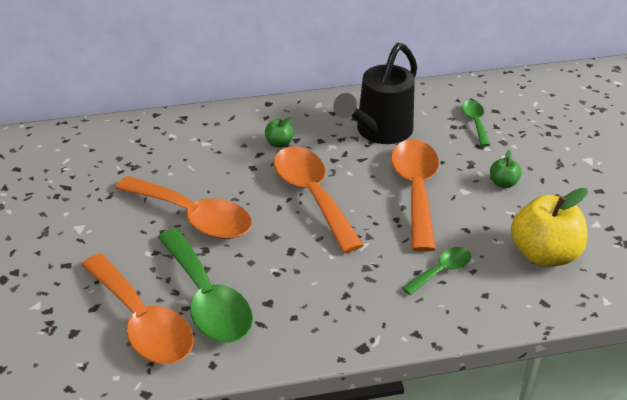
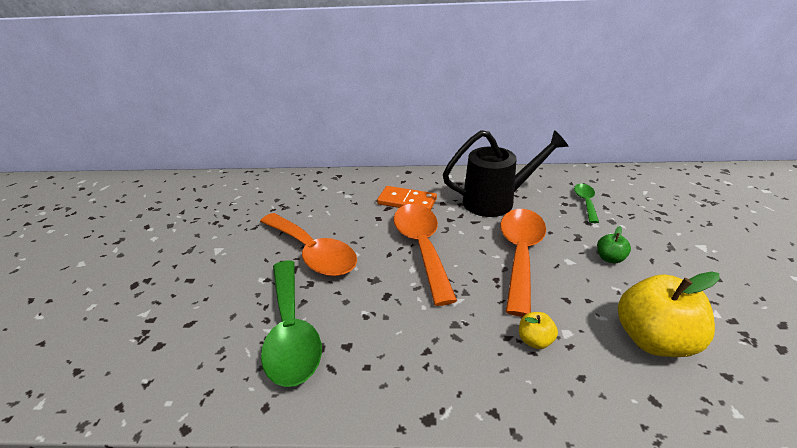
camera: 15 degrees right, 5 degrees down
(142, 322) = (222, 345): orange spoon -> none
(279, 143) = (407, 201): green apple -> orange domino
(379, 131) = (496, 201): black watering can -> black watering can turned 150 degrees counterclockwise
(442, 270) = (535, 340): green spoon -> yellow apple

